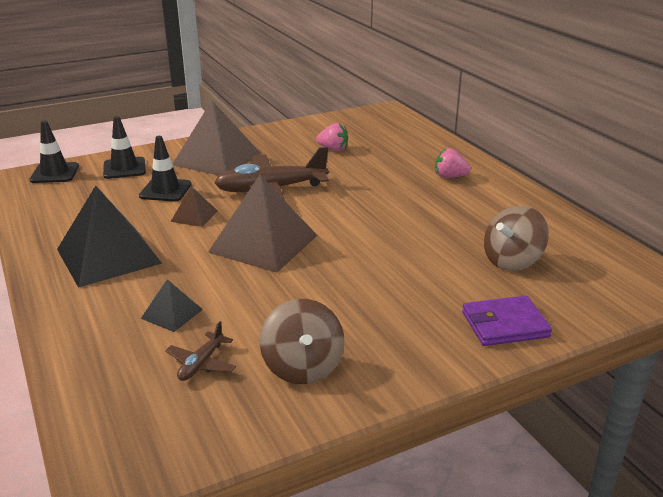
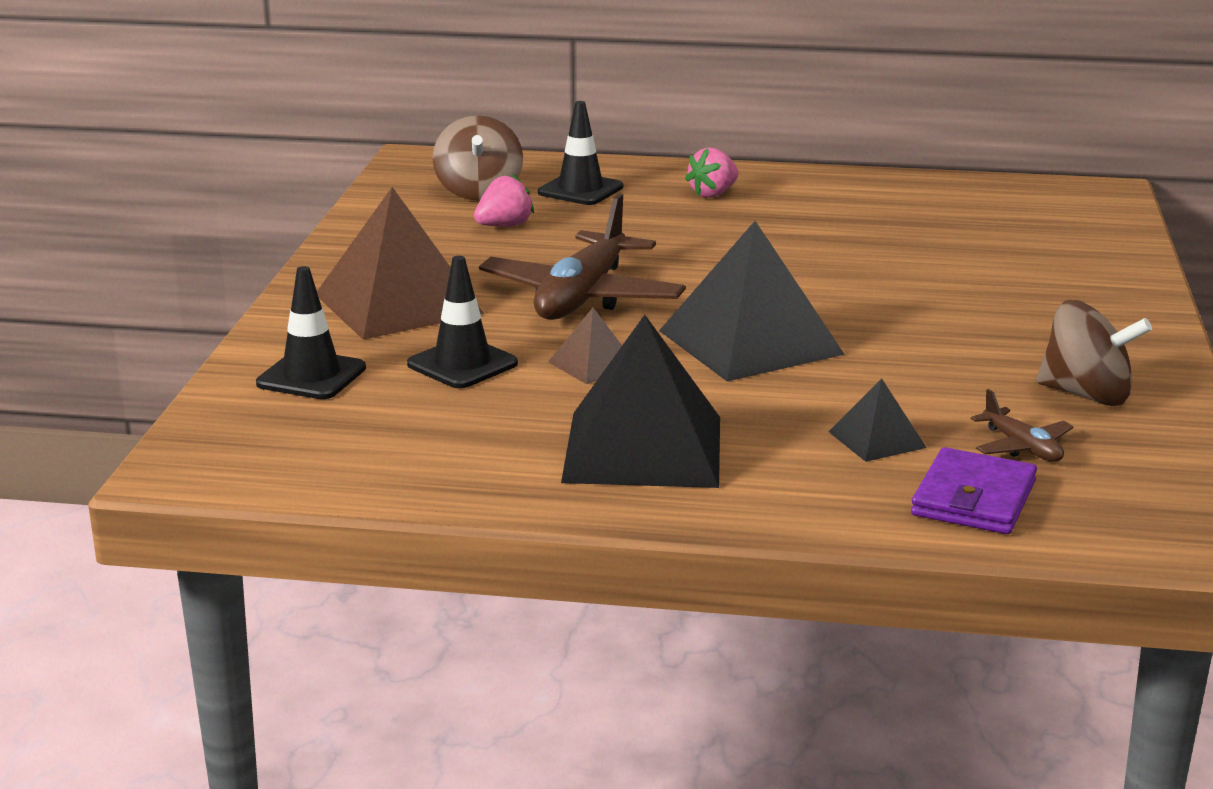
camera: 55 degrees left, 5 degrees down
(55, 173) = (226, 435): black traffic cone -> black traffic cone (580, 190)
(263, 243) = (750, 342): brown pyramid -> black pyramid
(504, 324) = (1104, 279): purple wallet -> purple wallet (973, 498)
(512, 261) = (976, 234): brown spinning top -> brown spinning top (479, 192)

